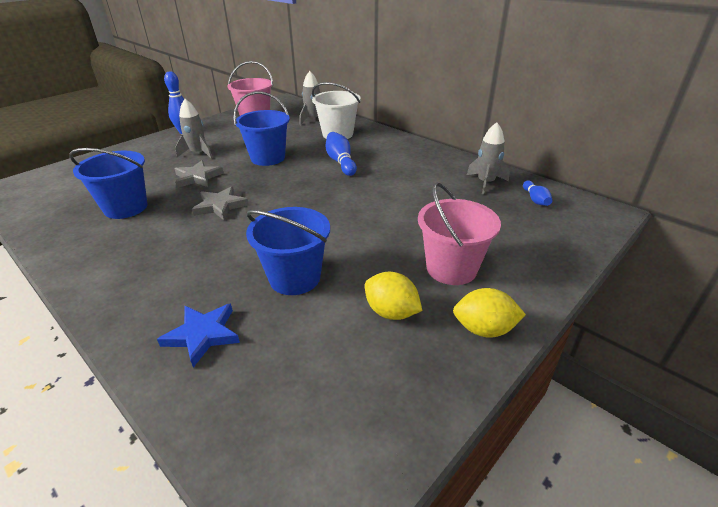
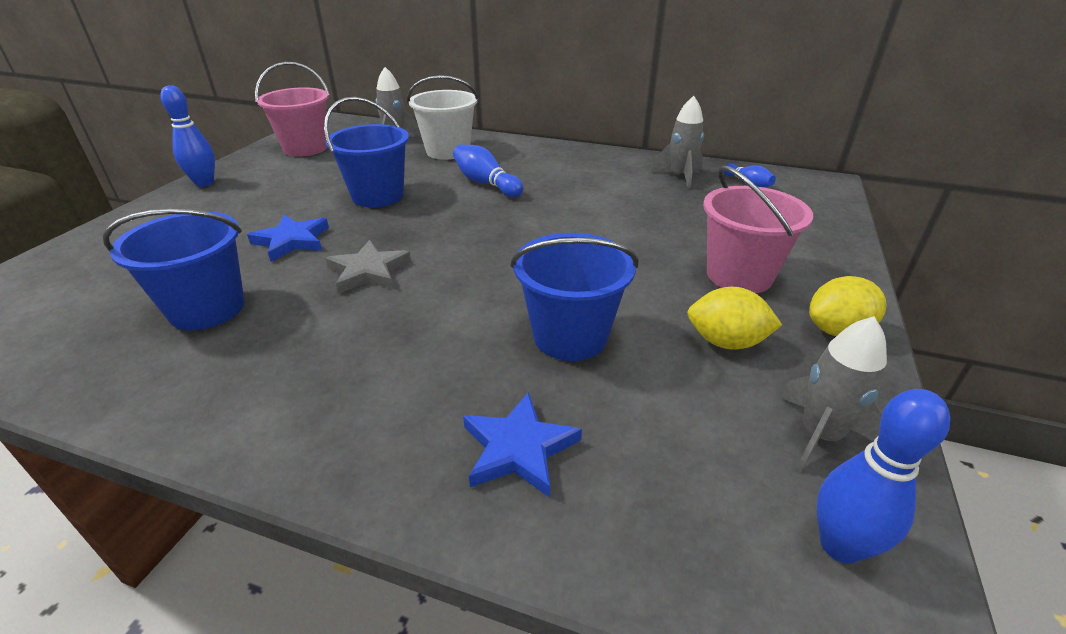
camera: 25 degrees left, 0 degrees up
(198, 153) = (259, 208): grey rocket -> grey rocket (819, 435)
(198, 177) = (292, 241): grey star -> blue star
(327, 465) = (840, 546): none -> blue bowling pin

